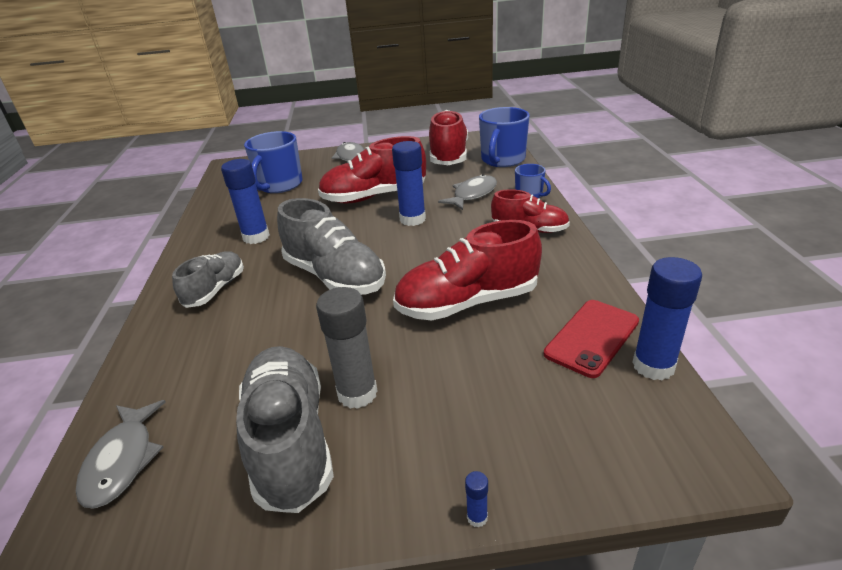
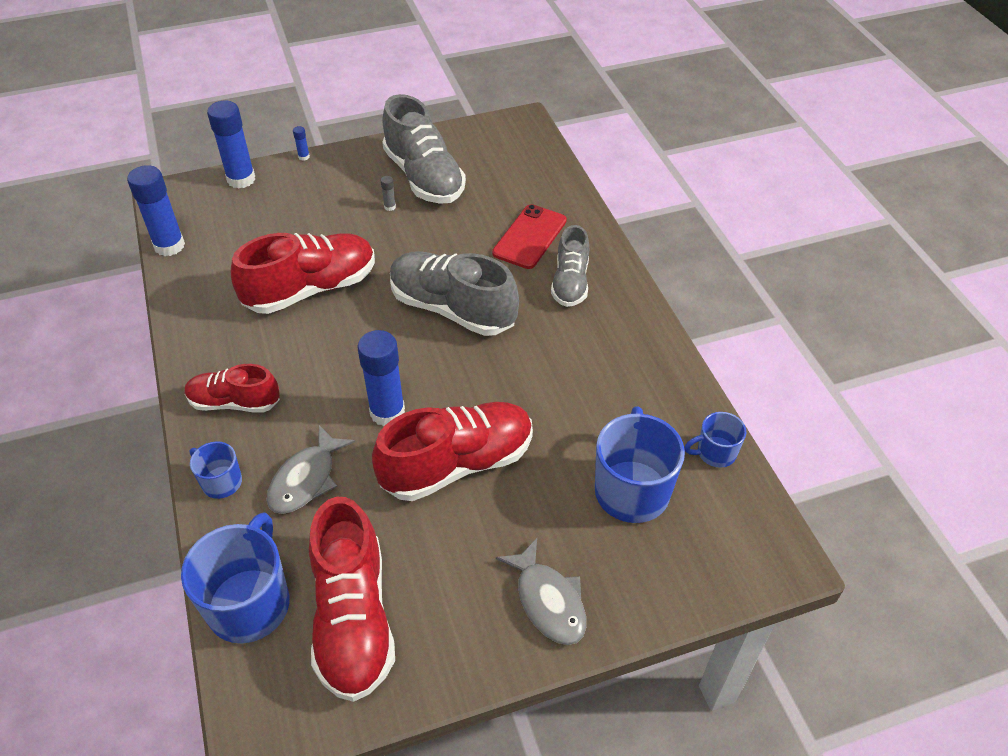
camera: 165 degrees right, 15 degrees up
(122, 461) = (525, 157): grey fish -> none
(218, 195) = (715, 453): none -> blue mug
(256, 237) = (582, 362): blue glue stick -> blue glue stick (241, 179)
(357, 393) = (390, 207): grey glue stick -> grey glue stick, size x0.41
(592, 337) = (207, 264): red phone -> red phone (529, 237)

